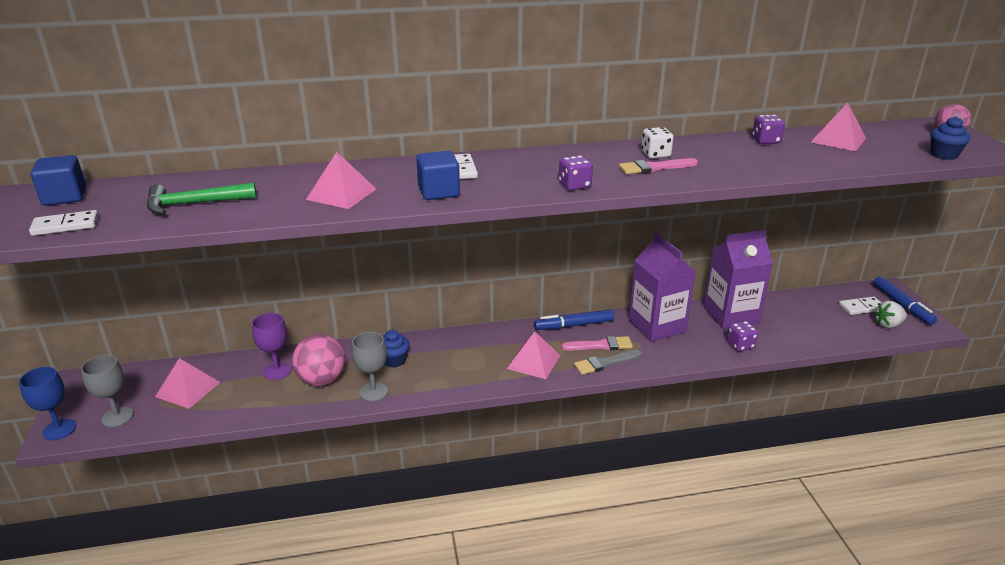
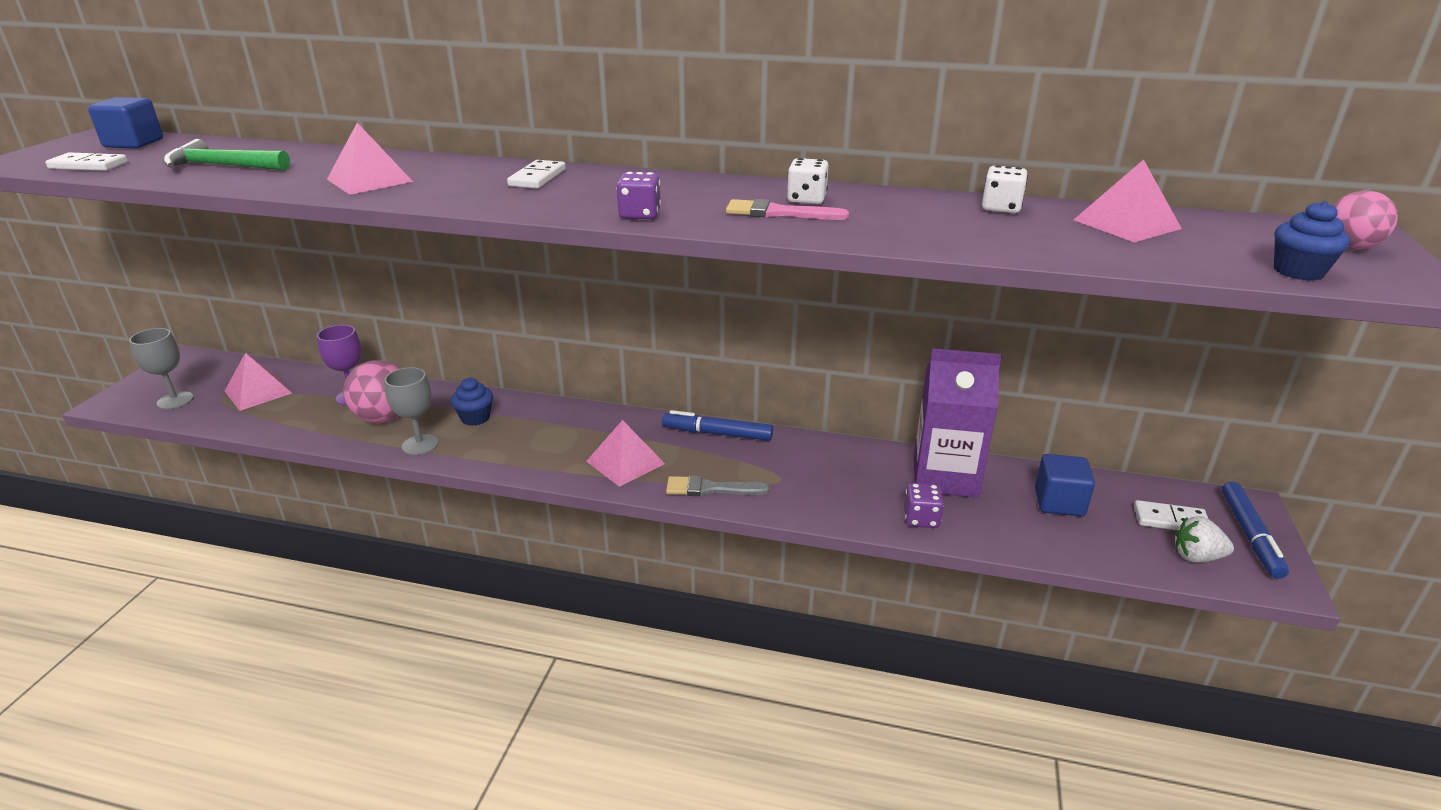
camera: 25 degrees right, 0 degrees up
(59, 429) = (120, 398): blue goblet -> none
(439, 192) = (471, 195): blue cube -> blue cube (1059, 502)
(601, 345) = (727, 466): pink brush -> none
(657, 326) = (825, 462): purple carton -> none
(765, 140) = (1001, 208): purple dice -> white dice

